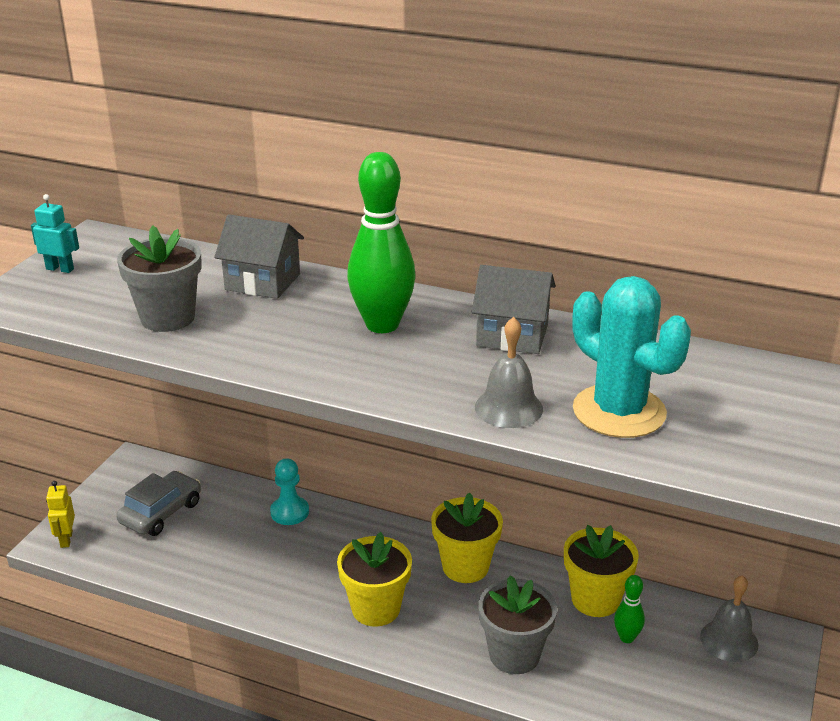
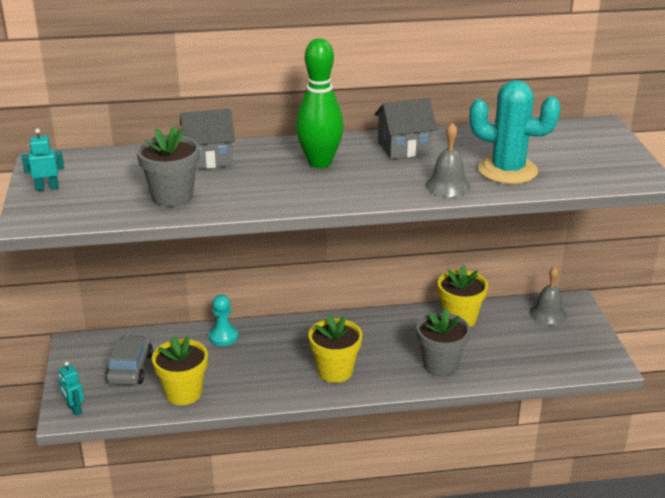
camera: 30 degrees left, 0 degrees up
(66, 539) = (74, 409): yellow robot -> turquoise robot
(465, 567) = (368, 328): yellow flower pot -> yellow flower pot (183, 393)
(626, 637) = (494, 332): green bowling pin -> none

